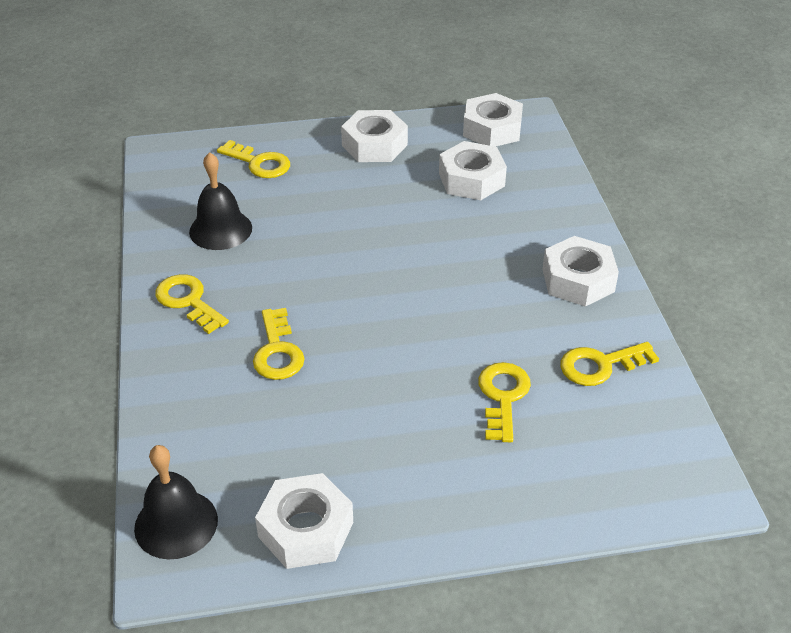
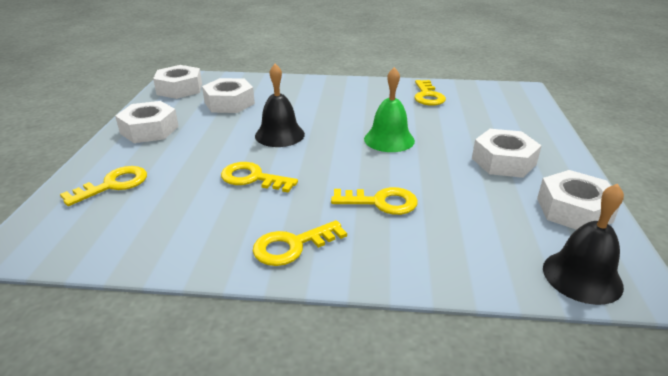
camera: 75 degrees left, 10 degrees down
(220, 229) = (196, 216): black bell -> black bell (279, 135)
(430, 339) = (389, 139): none -> green bell
(503, 397) = (448, 125): yellow key -> yellow key (252, 178)
(578, 280) = (353, 90): white nut -> white nut (503, 161)

